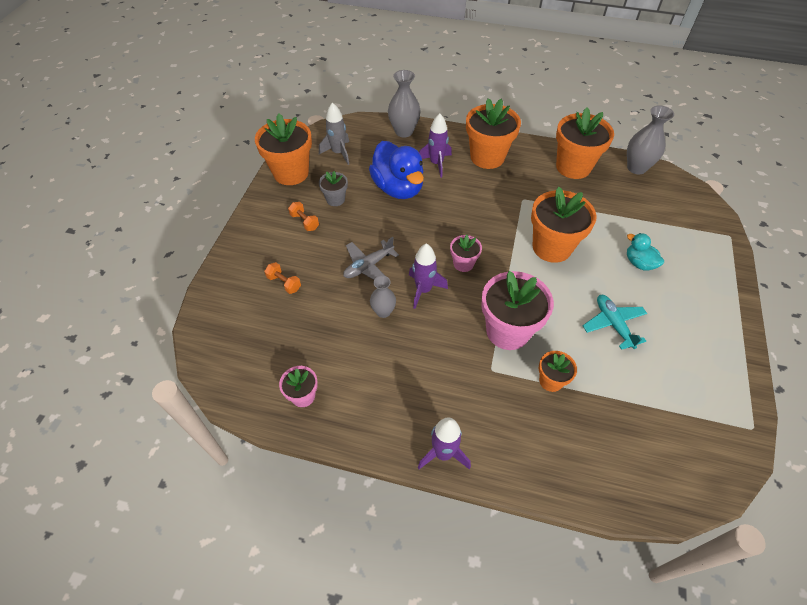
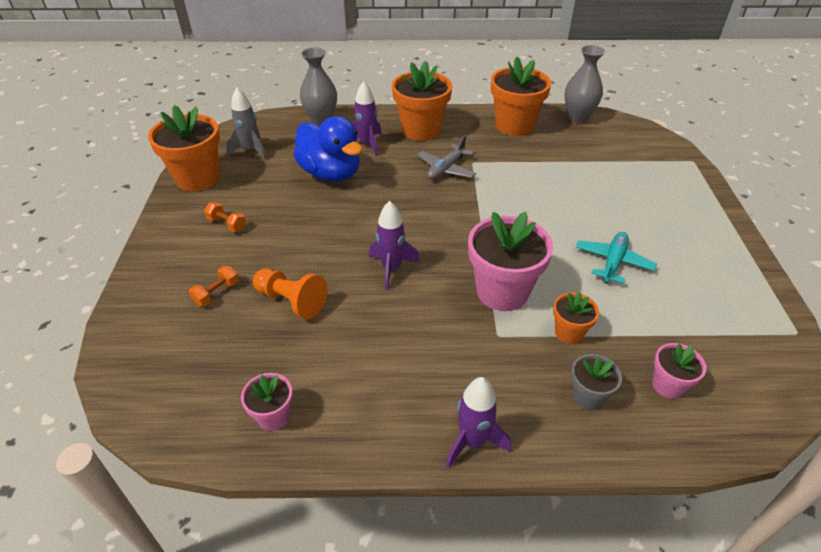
camera: 15 degrees left, 10 degrees down
(284, 283) = (217, 293): orange dumbbell -> orange dumbbell turned 75 degrees counterclockwise
(335, 199) = (259, 196): grey flower pot -> grey flower pot (587, 397)
(338, 302) = (291, 301): none -> orange pawn
(368, 266) = (318, 256): grey plane -> grey plane (446, 169)
(383, 312) = (350, 300): grey vase -> none
(463, 264) = (429, 234): pink flower pot -> pink flower pot (668, 385)
(552, 247) = (520, 201): orange flower pot -> none
(613, 324) = (613, 262): turquoise plane -> turquoise plane turned 60 degrees clockwise
(639, 263) = (615, 200): turquoise duck -> none

